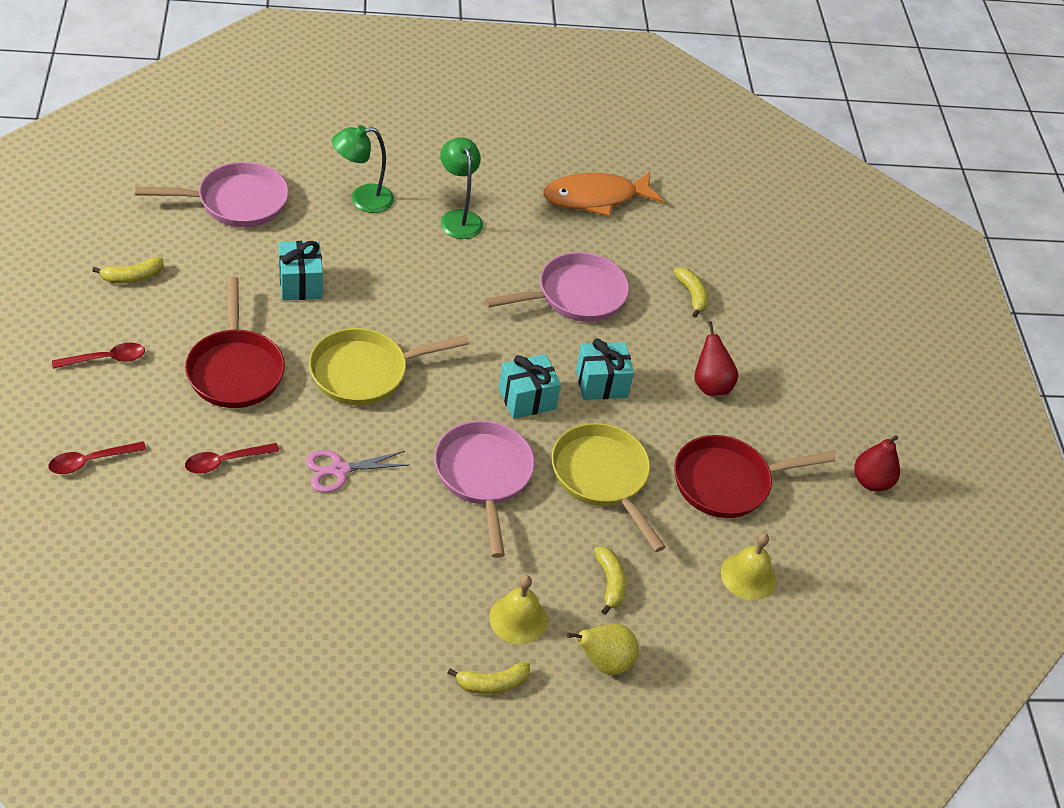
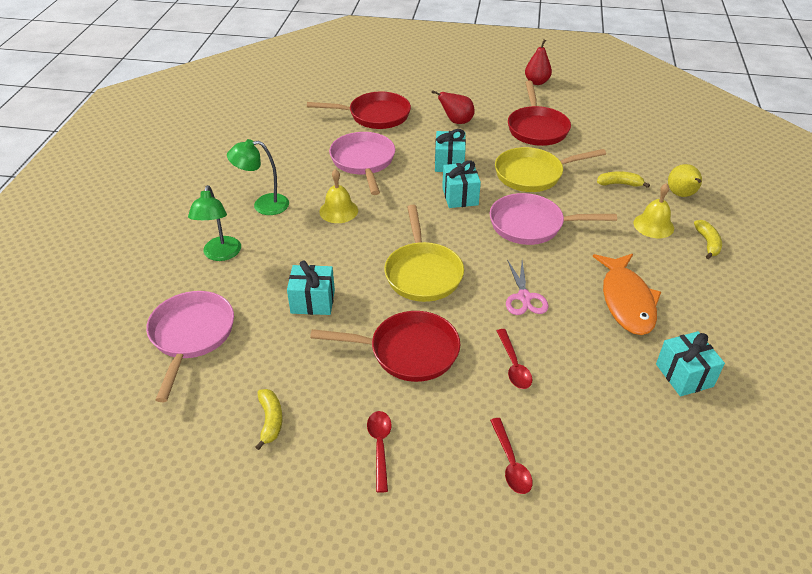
camera: 70 degrees left, 5 degrees down
(227, 626) = (684, 375): none -> turquoise gift
(595, 198) = (266, 139): orange fish -> orange fish (626, 301)
(692, 295) = (375, 116): yellow banana -> red pan
(748, 576) = (609, 133): yellow bell -> yellow bell (338, 211)

